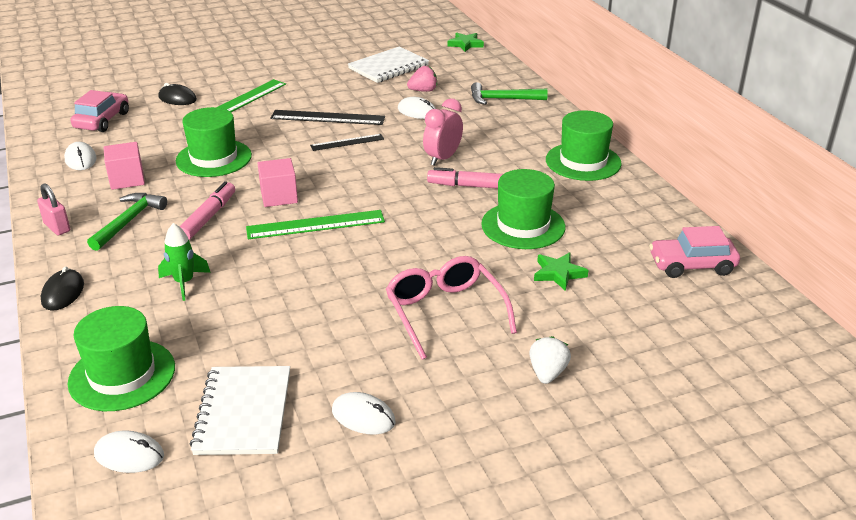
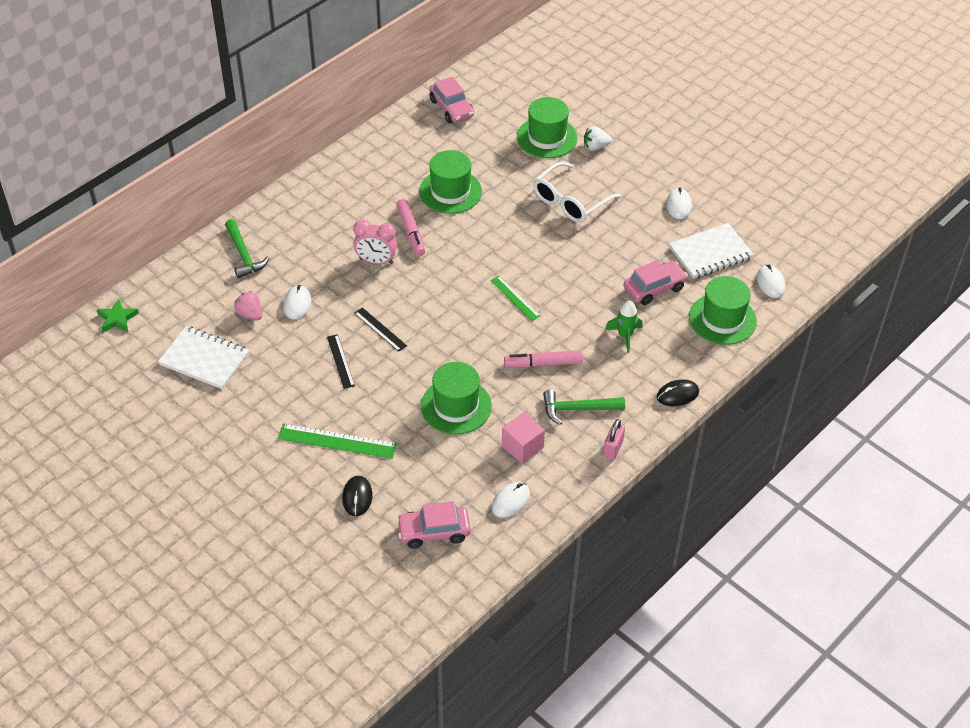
camera: 115 degrees left, 15 degrees up
(232, 332) = (654, 288): none -> pink car
(279, 196) = (490, 335): pink cube -> none
(315, 225) = (515, 298): green ruler -> green ruler, size x0.62
(327, 118) = (340, 361): black ruler -> black ruler, size x0.62
(445, 312) = (570, 201): pink glasses -> white glasses
(558, 273) = (497, 162): green star -> none
(583, 162) = (338, 181): green hat -> green hat (547, 137)

